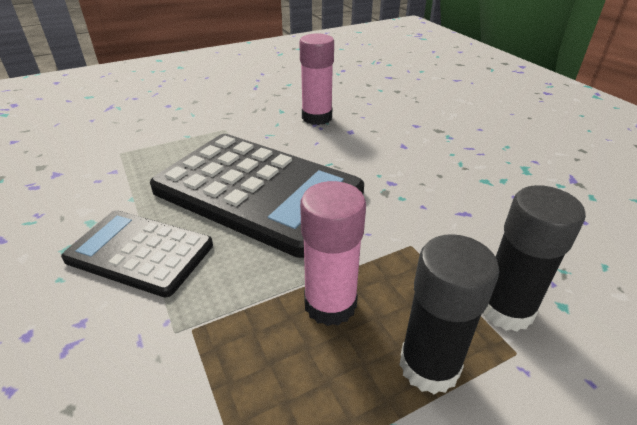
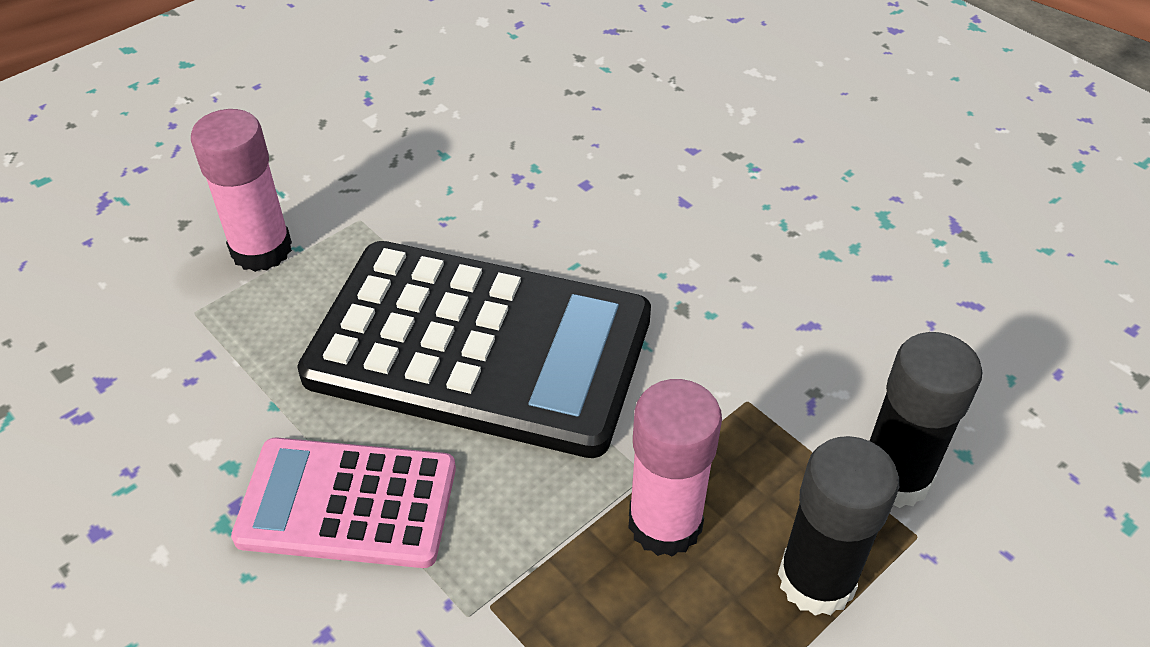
camera: 15 degrees left, 10 degrees up
(140, 252) = (347, 503): black calculator -> pink calculator
(317, 117) = (515, 161): pink glue stick -> pink glue stick (261, 250)

